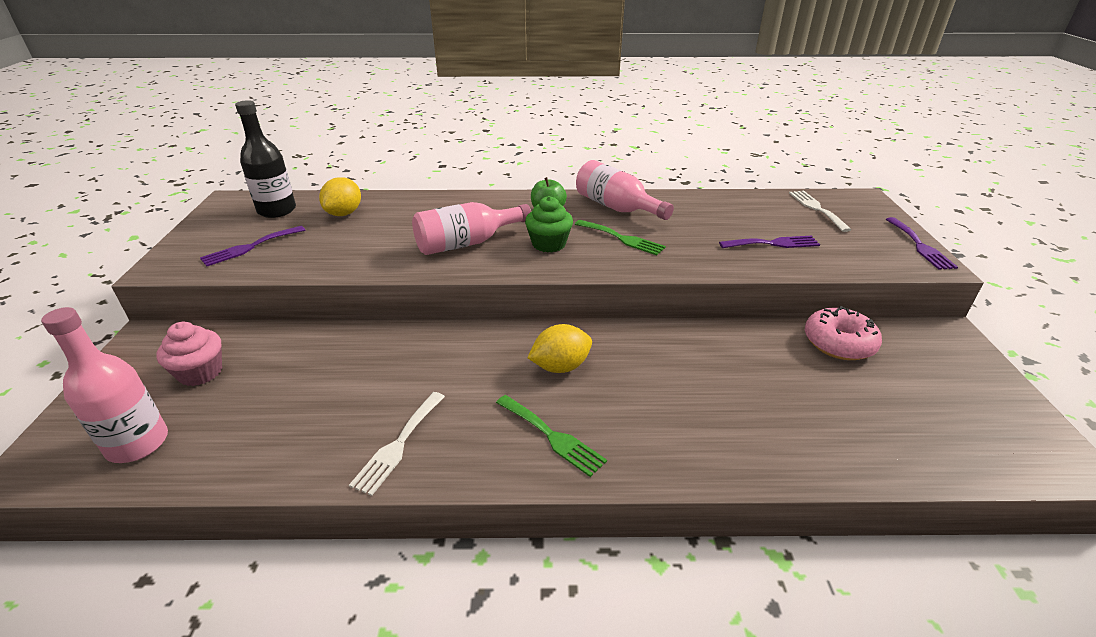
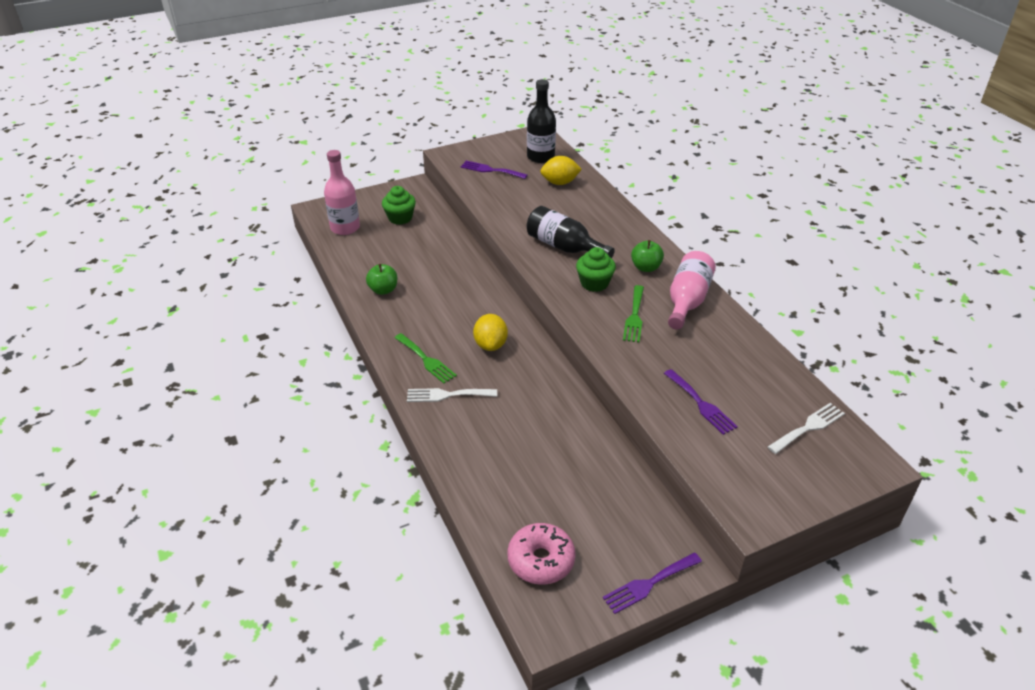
camera: 65 degrees right, 5 degrees up
(200, 372) = (400, 218): pink cupcake -> green cupcake
(353, 440) = (383, 290): none -> green apple
(398, 445) = (388, 306): white fork -> white fork (447, 395)
(467, 243) = (564, 247): pink bottle -> black bottle
(552, 436) = (426, 360): green fork -> green fork turned 60 degrees counterclockwise
(560, 366) = (490, 345): yellow lemon -> yellow lemon turned 45 degrees clockwise
(838, 343) = (620, 486): pink donut -> pink donut (541, 560)
(920, 246) = (787, 508): purple fork -> purple fork (649, 584)

